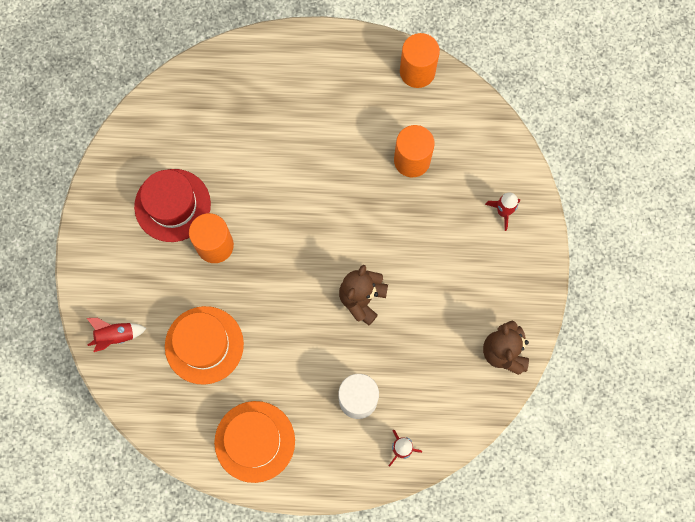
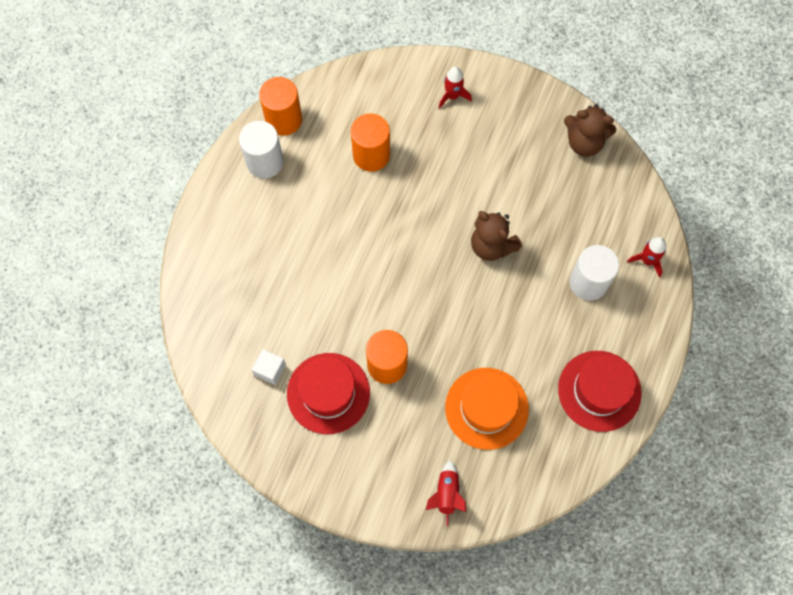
camera: 70 degrees left, 5 degrees down
(177, 150) = (270, 370): none -> white cube
(254, 441) = (599, 391): orange hat -> red hat
(368, 72) = (265, 162): none -> white cylinder

